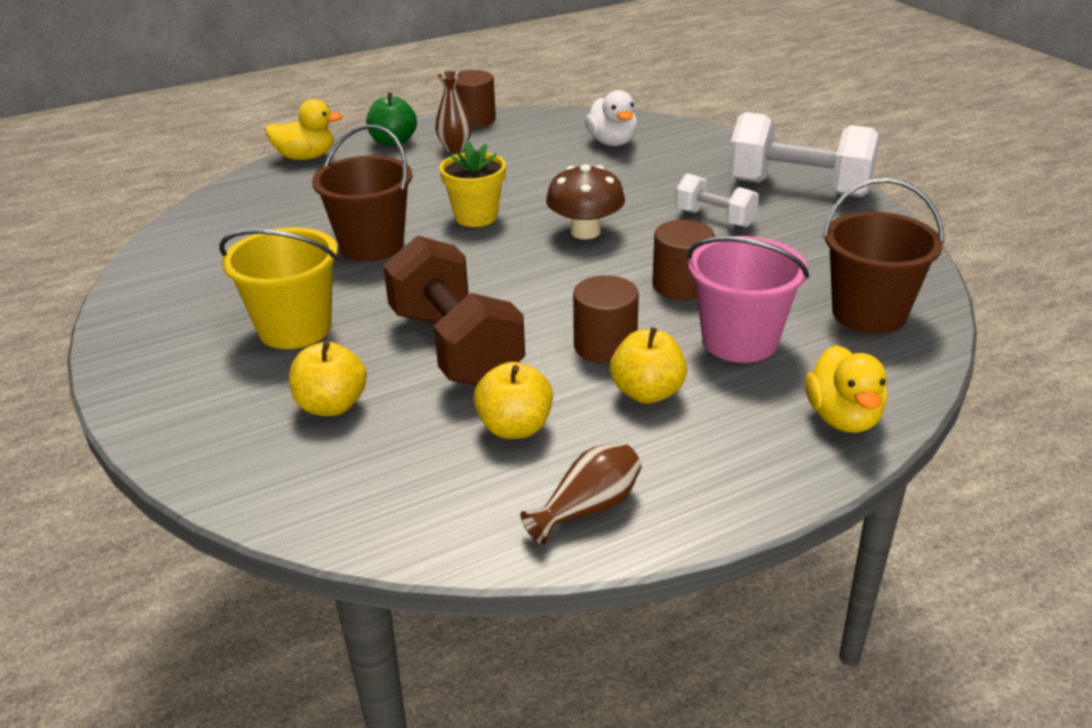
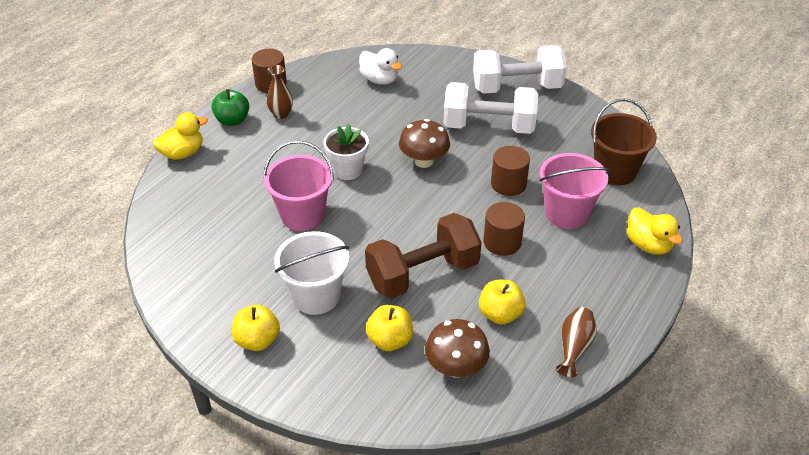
camera: 30 degrees left, 10 degrees up
(295, 328) = (316, 296): yellow bucket -> white bucket
(372, 245) = (302, 215): brown bucket -> pink bucket
(385, 468) = (456, 367): none -> brown mushroom
(455, 347) = (423, 274): brown dumbbell -> brown dumbbell turned 60 degrees counterclockwise
(476, 216) = (347, 170): yellow flower pot -> white flower pot
(647, 393) = (547, 265): yellow apple -> yellow apple (257, 340)
(715, 218) = (488, 126): white dumbbell -> white dumbbell, size x1.86

